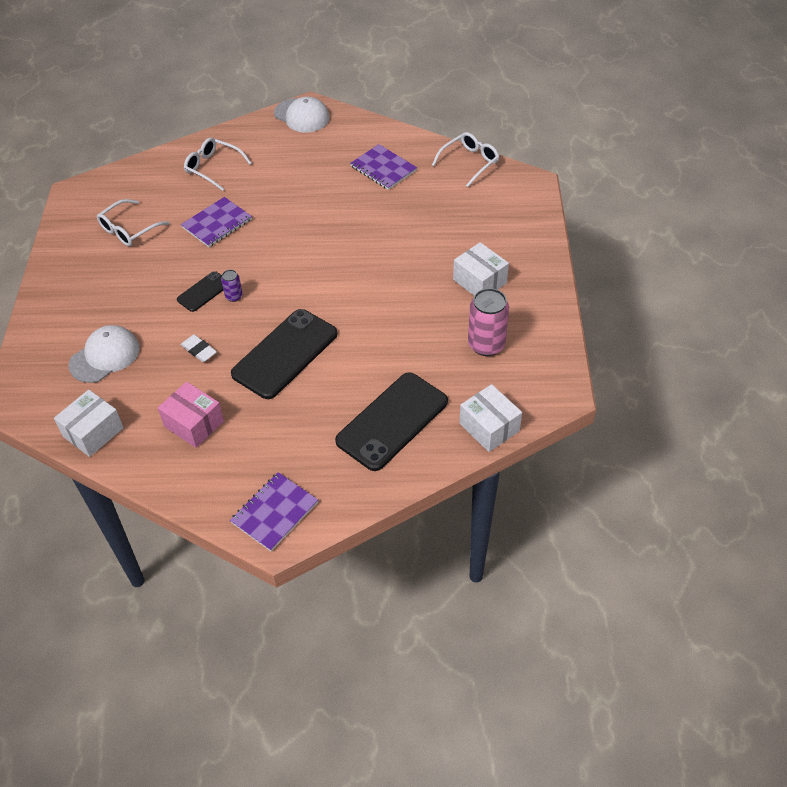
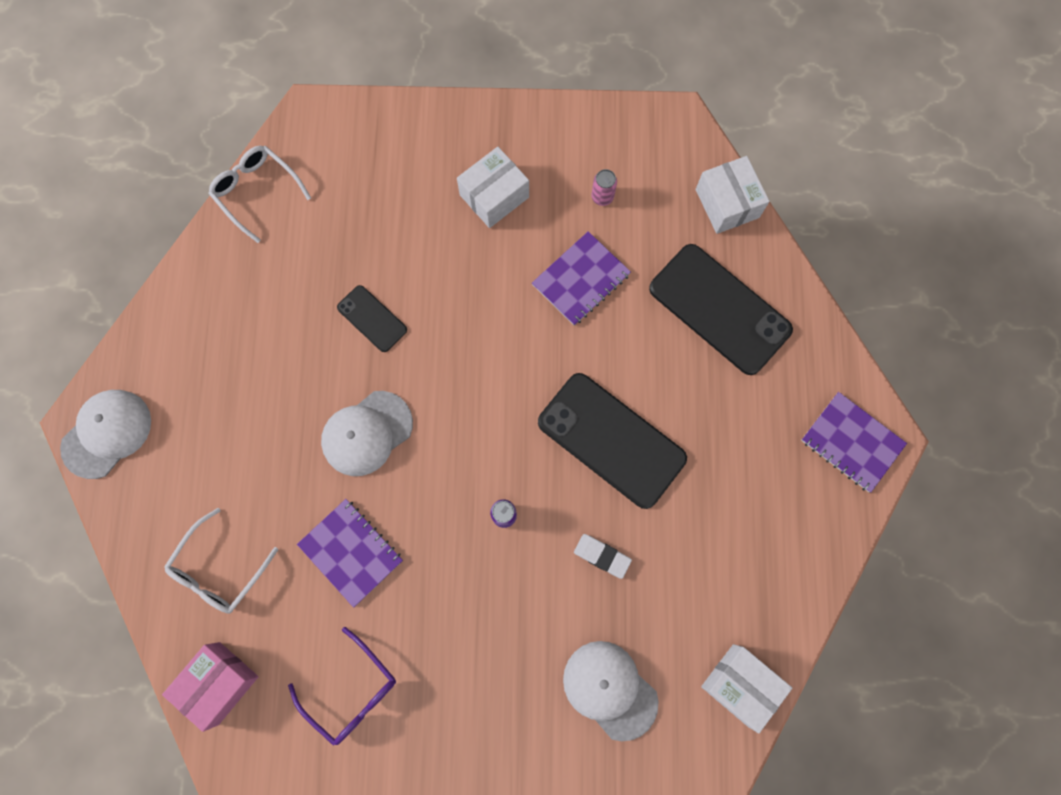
camera: 90 degrees left, 25 degrees up
(129, 229) = (351, 691): white glasses -> purple glasses
(194, 424) = (725, 550): pink box -> pink box (219, 683)
(199, 350) = (602, 556): white eraser -> white eraser turned 75 degrees clockwise
(204, 292) = (492, 559): black phone -> black phone (372, 318)
(296, 226) = (367, 433): none -> white cap
(383, 168) = (254, 310): purple notebook -> purple notebook (581, 279)
(486, 345) = (602, 197): pink can -> pink can, size x0.49
(489, 427) = (727, 203): white box -> white box turned 75 degrees counterclockwise

